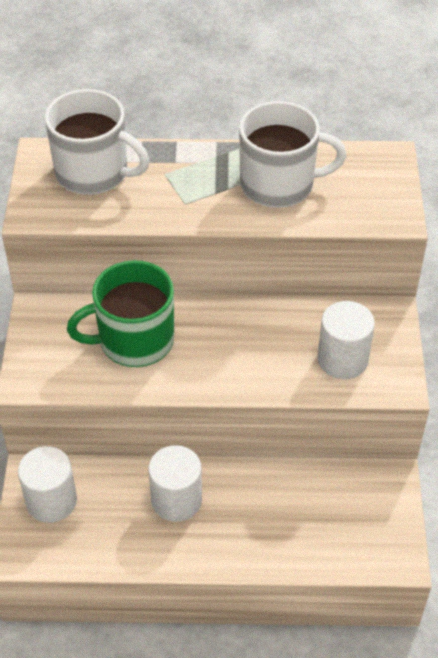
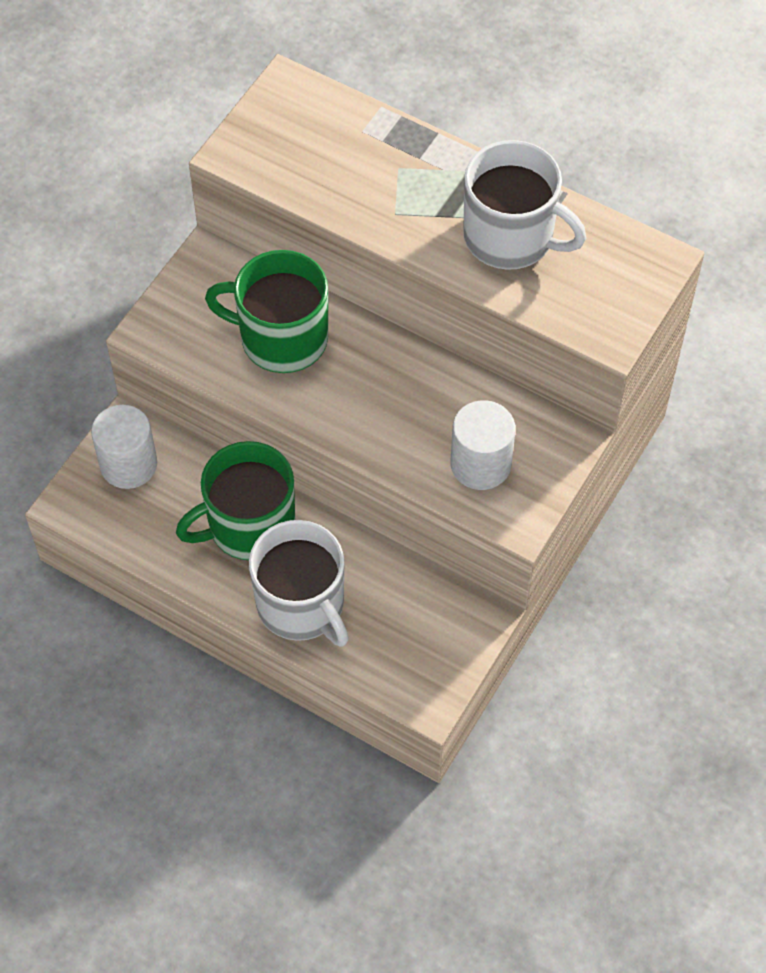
camera: 30 degrees right, 10 degrees up
(94, 173) = (325, 133): white mug -> white mug (302, 605)
(176, 500) = (249, 526): white cylinder -> green mug

